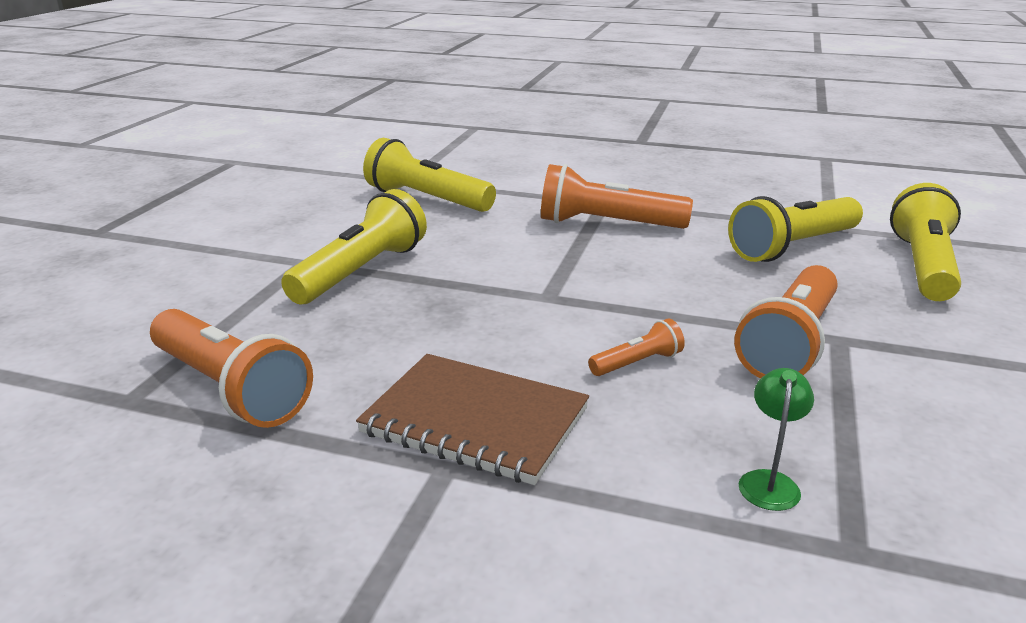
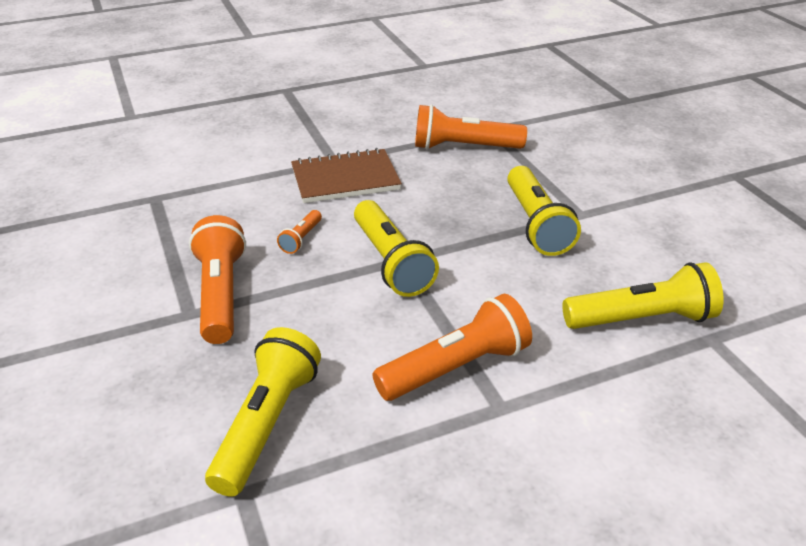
camera: 140 degrees right, 10 degrees up
(769, 481) = (198, 209): green lamp -> none
(923, 266) = (131, 457): yellow flashlight -> yellow flashlight (391, 262)

